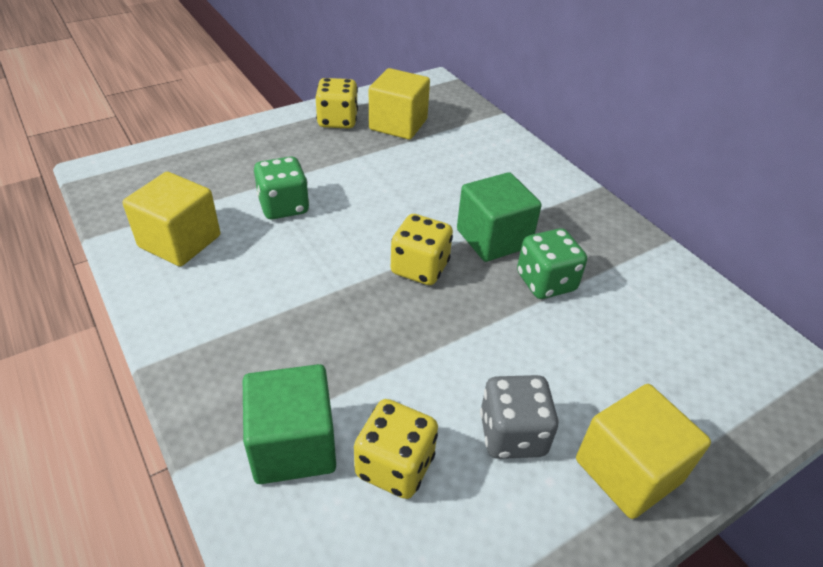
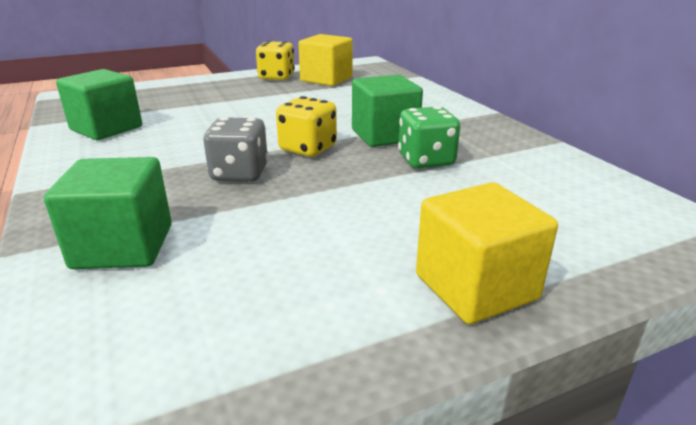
camera: 10 degrees right, 15 degrees down
(180, 241) = (106, 128): yellow cube -> green cube
(283, 206) = (205, 114): green dice -> none
(395, 466) = (217, 266): yellow dice -> none
(512, 434) = (353, 253): grey dice -> grey dice (239, 173)

